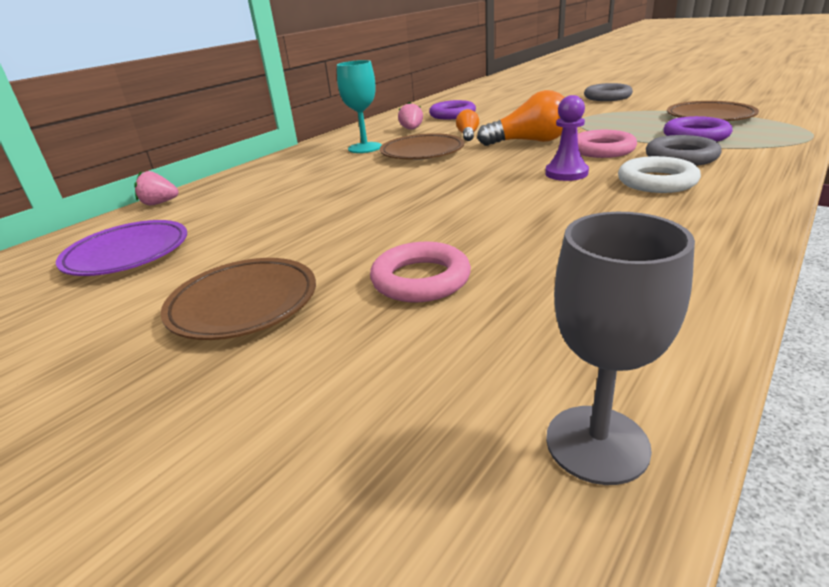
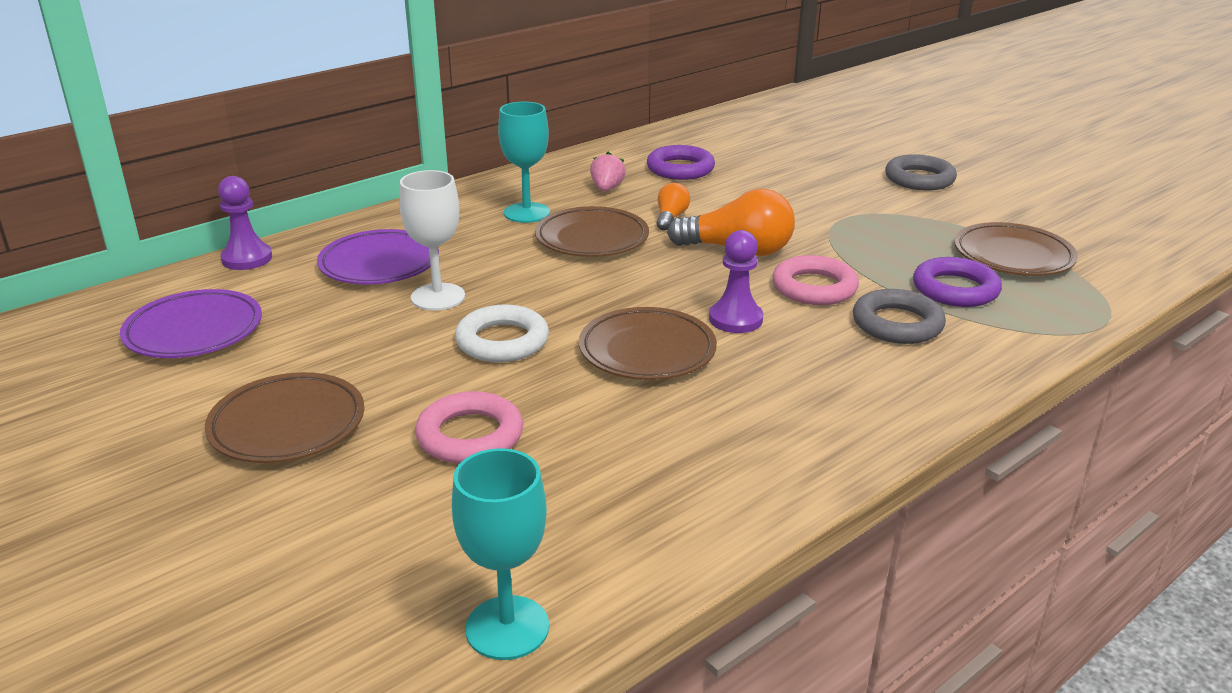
camera: 10 degrees right, 0 degrees up
(159, 203) = (247, 258): pink strawberry -> purple pawn
(270, 189) = (379, 264): none -> purple plate
(329, 199) = (438, 297): none -> white goblet
(519, 200) = (647, 351): none -> brown plate
(597, 443) = (507, 627): grey goblet -> turquoise goblet
(656, 181) = (827, 358): white ring -> white ring (502, 341)

